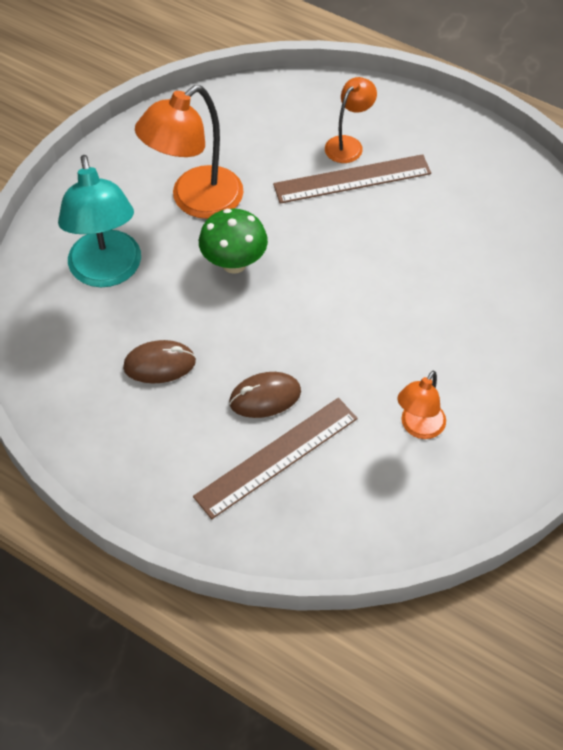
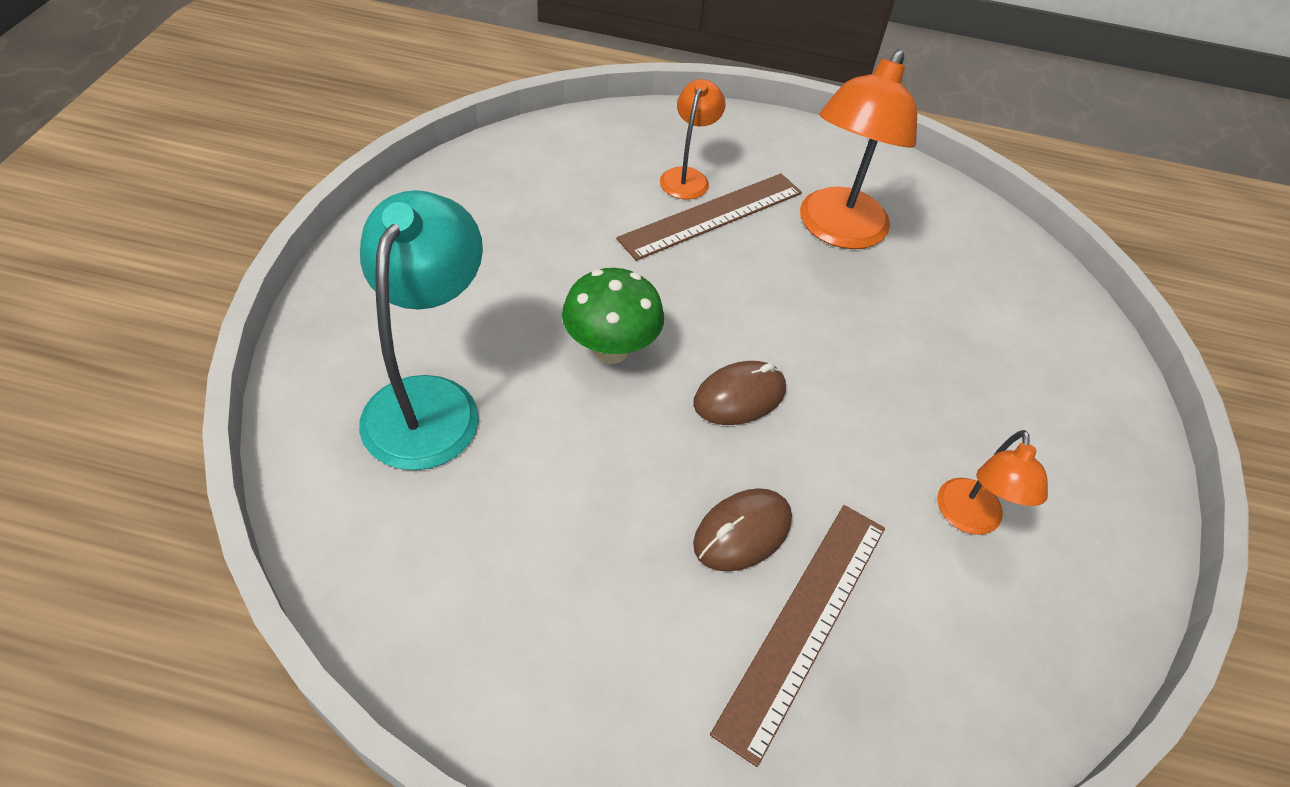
camera: 25 degrees left, 5 degrees down
(107, 272) = (429, 401): turquoise lamp -> turquoise lamp turned 135 degrees counterclockwise
(159, 364) = (564, 523): brown mouse -> brown mouse (739, 397)
(195, 201) = (522, 278): orange lamp -> orange lamp (837, 231)

